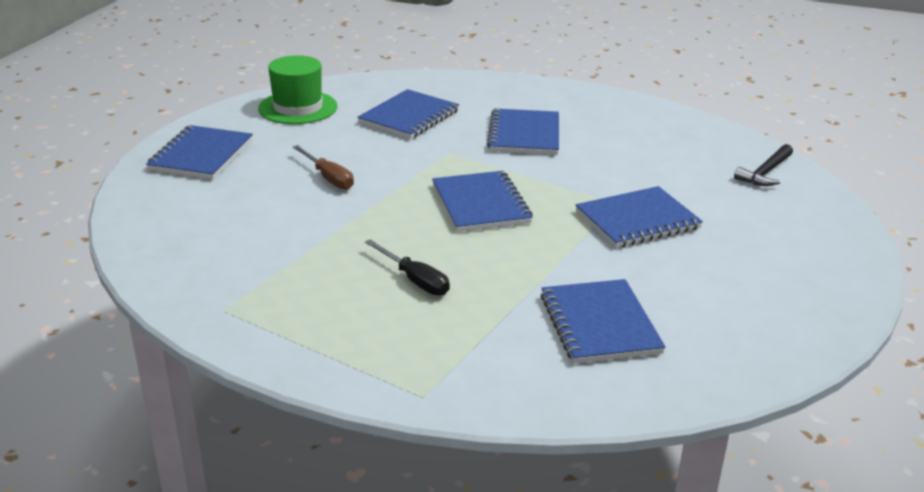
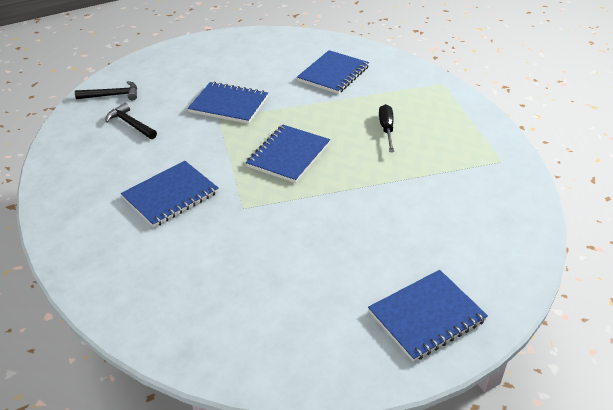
camera: 135 degrees left, 10 degrees up
(298, 107) = (282, 343): green hat -> none
(328, 178) = (352, 229): brown screwdriver -> none
(409, 117) = (213, 266): blue notebook -> none
(682, 160) = (130, 124): none -> black hammer

